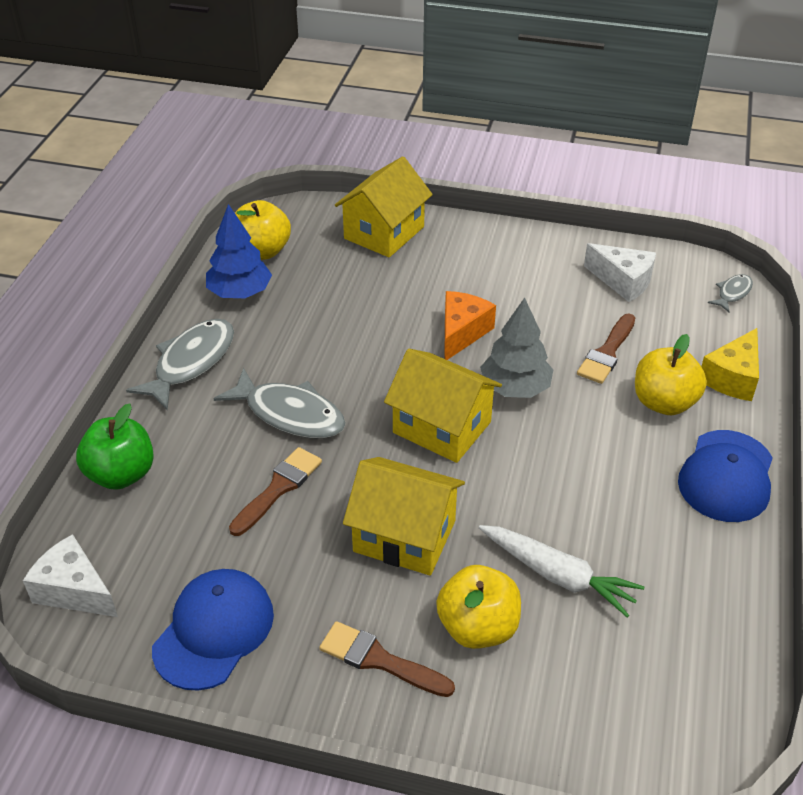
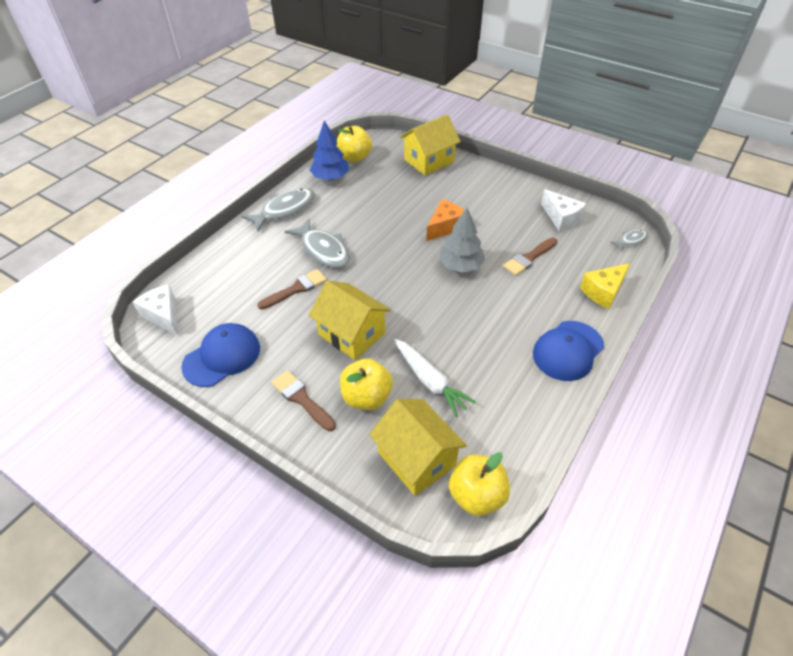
camera: 20 degrees right, 5 degrees up
(121, 474) = (218, 261): green apple -> none
(442, 427) = (405, 278): yellow house -> yellow house (416, 459)
(664, 403) = (550, 296): yellow apple -> yellow apple (477, 495)

